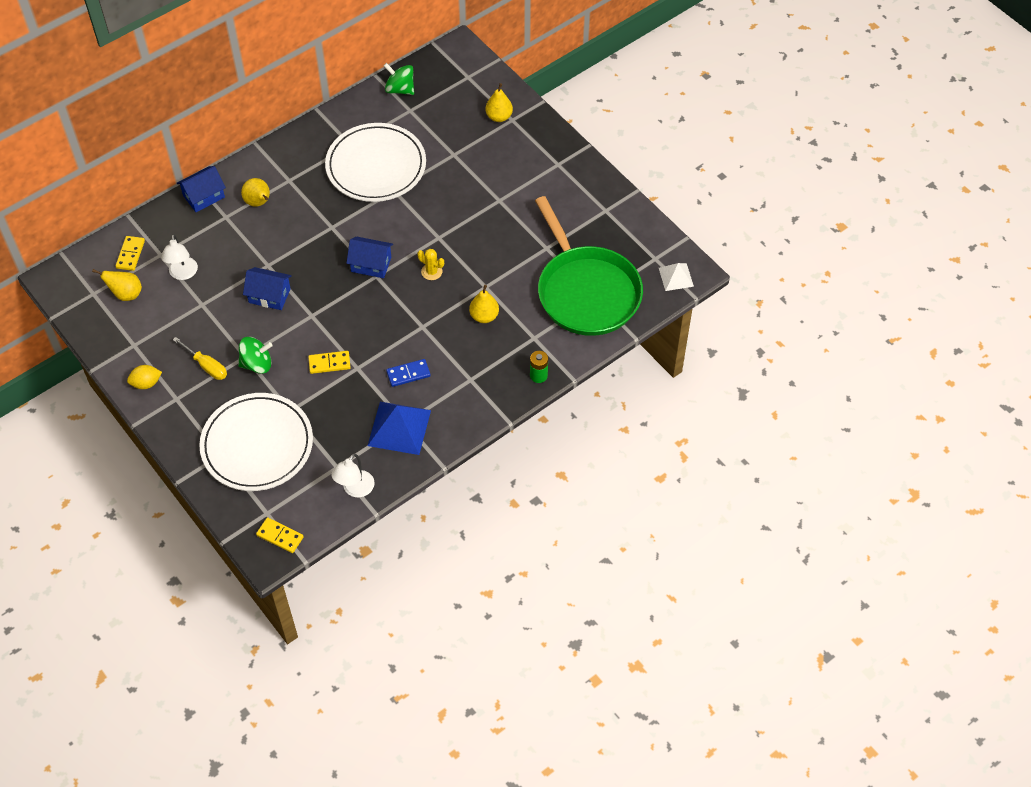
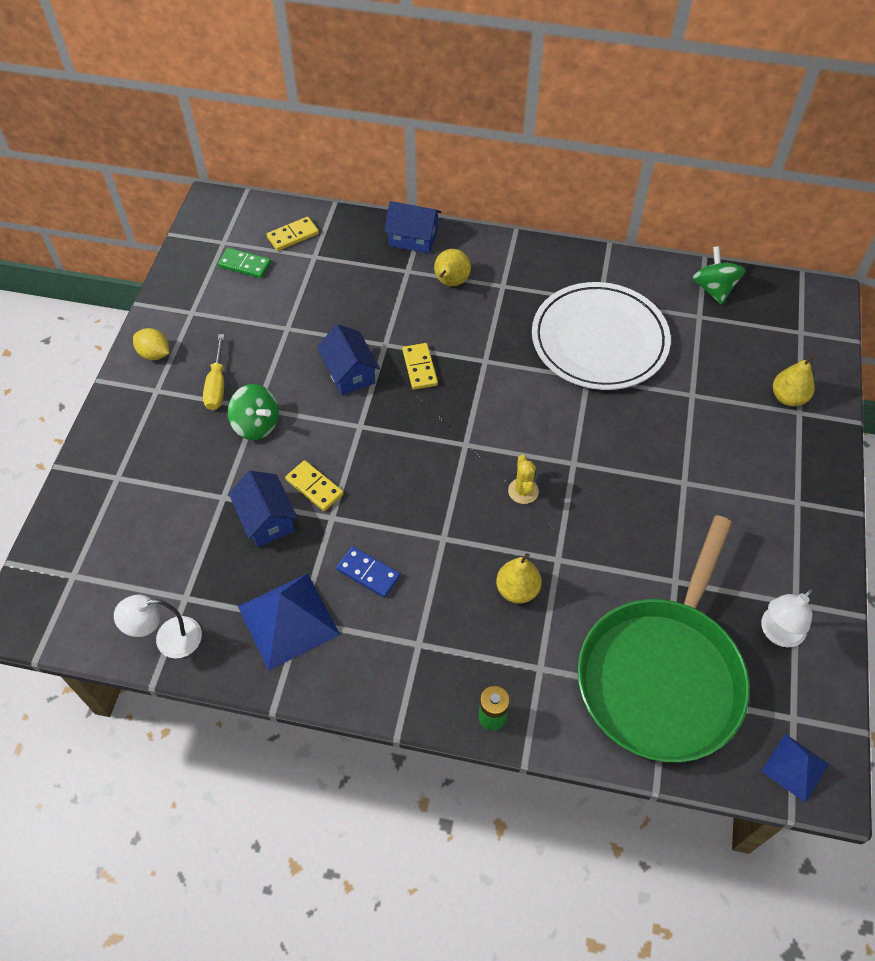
camera: 50 degrees right, 0 degrees up
(126, 294) = (245, 265): yellow pear -> green domino
(183, 274) = (309, 288): white lamp -> white lamp (777, 633)
(257, 445) = (155, 500): white plate -> none
(280, 536) = (51, 611): yellow domino -> yellow domino (420, 368)
(371, 264) = (475, 429): blue house -> blue house (267, 519)
(676, 277) = (795, 767): white pyramid -> blue pyramid

